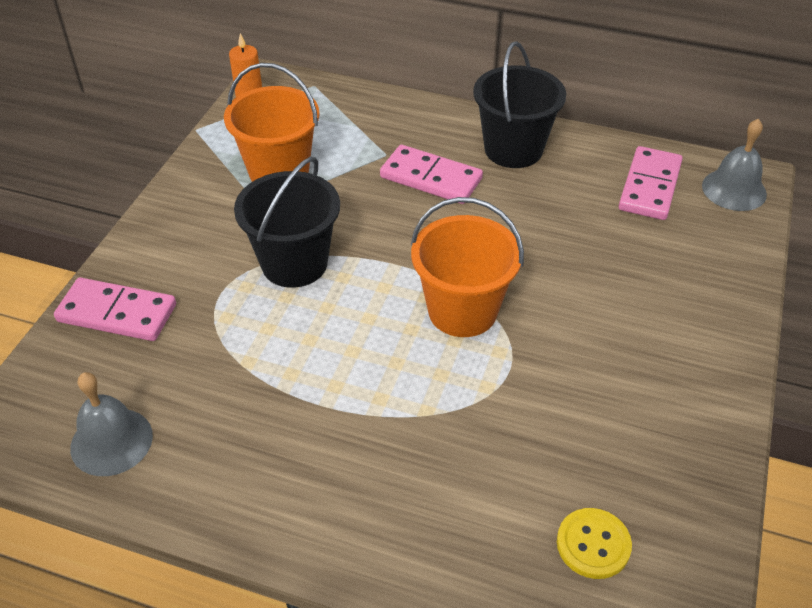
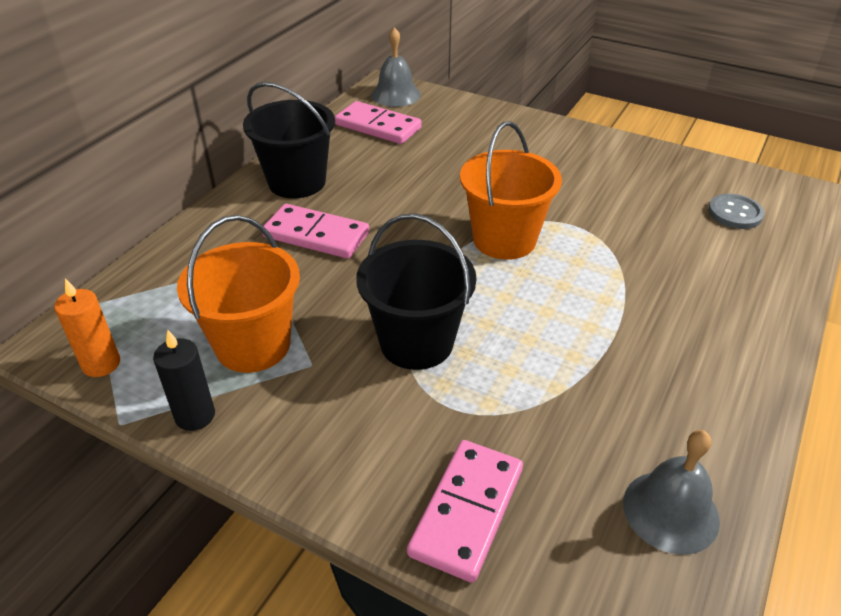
camera: 80 degrees left, 5 degrees down
(204, 160) = (195, 416): none -> black candle
(431, 178) = (316, 235): pink domino -> pink domino turned 75 degrees clockwise
(593, 544) = (735, 213): yellow button -> grey button

